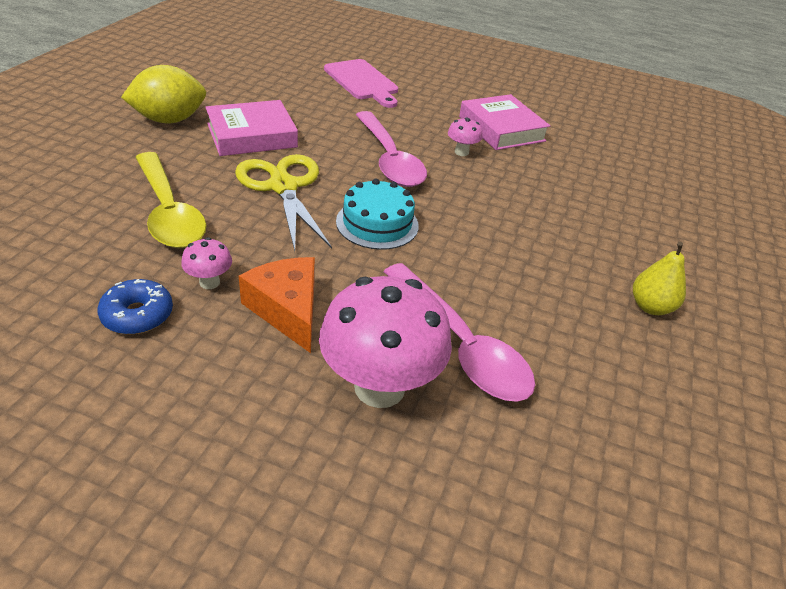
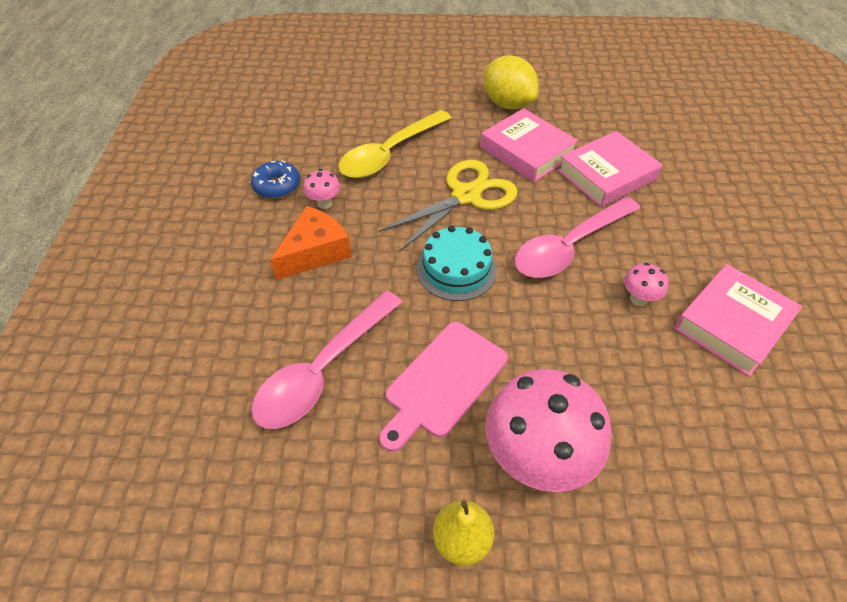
camera: 75 degrees right, 10 degrees up
(319, 113) = (606, 175): none -> pink book
(362, 82) = (705, 182): pink cutting board -> pink cutting board (443, 382)
(379, 387) = (256, 329): pink mushroom -> pink mushroom (536, 458)

